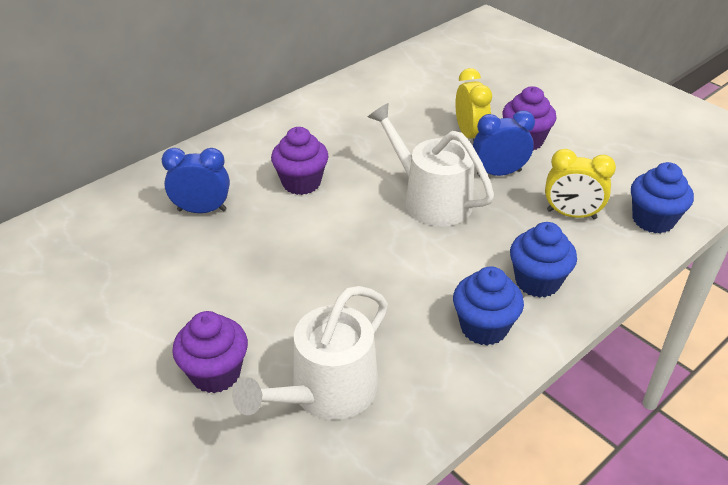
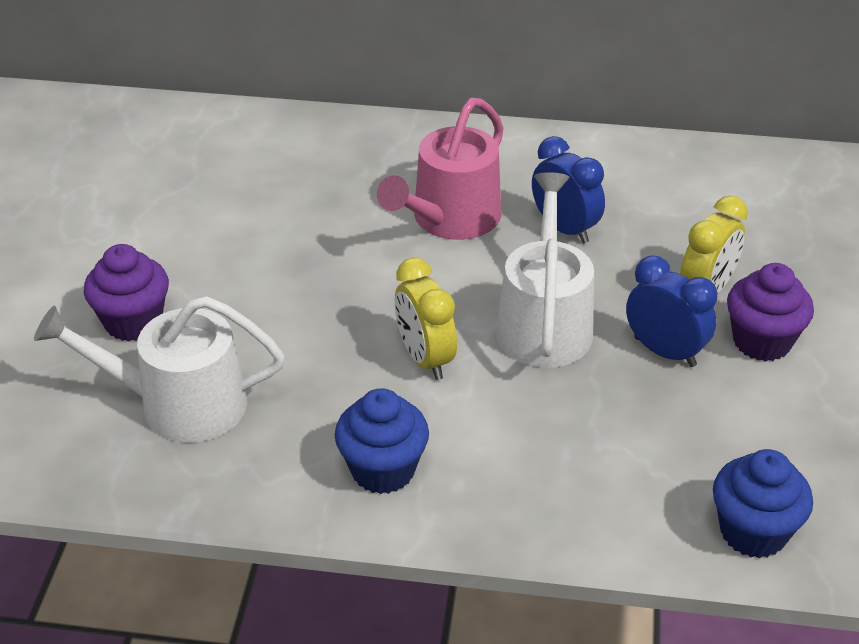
camera: 50 degrees right, 0 degrees up
(202, 210) = (329, 184): blue clock -> blue clock (564, 229)
(301, 183) = (450, 219): purple cupcake -> pink watering can
(537, 281) = (506, 478): blue cupcake -> none
(571, 214) = (666, 451): yellow clock -> yellow clock (425, 359)

